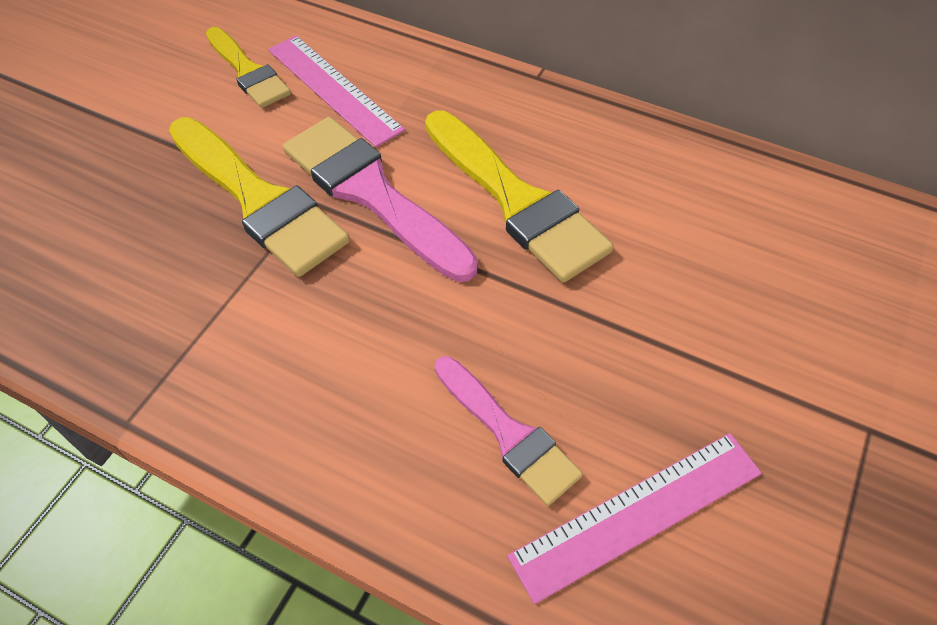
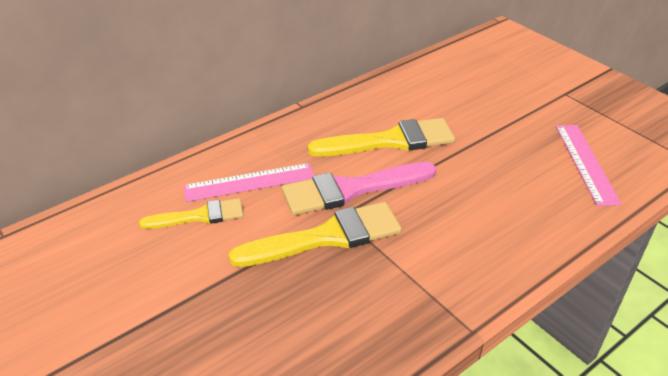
camera: 65 degrees left, 15 degrees down
(508, 434) = (533, 186): pink brush -> none

